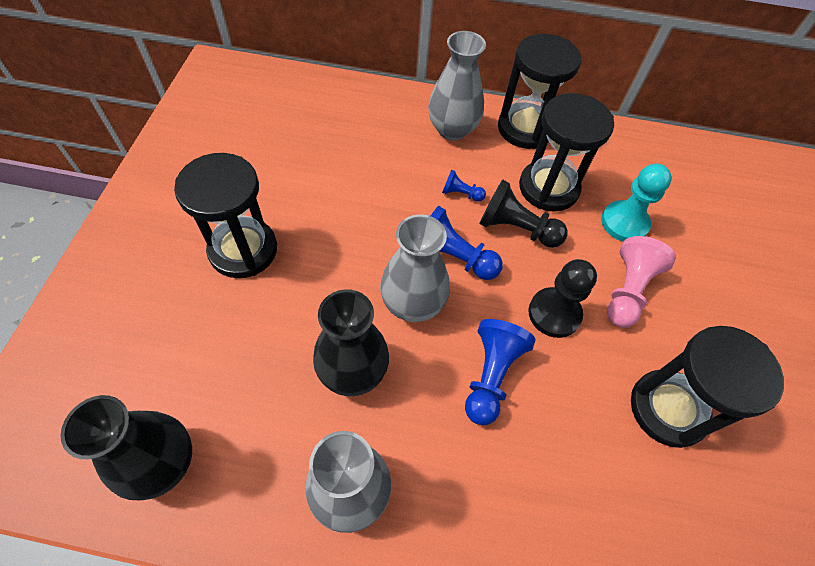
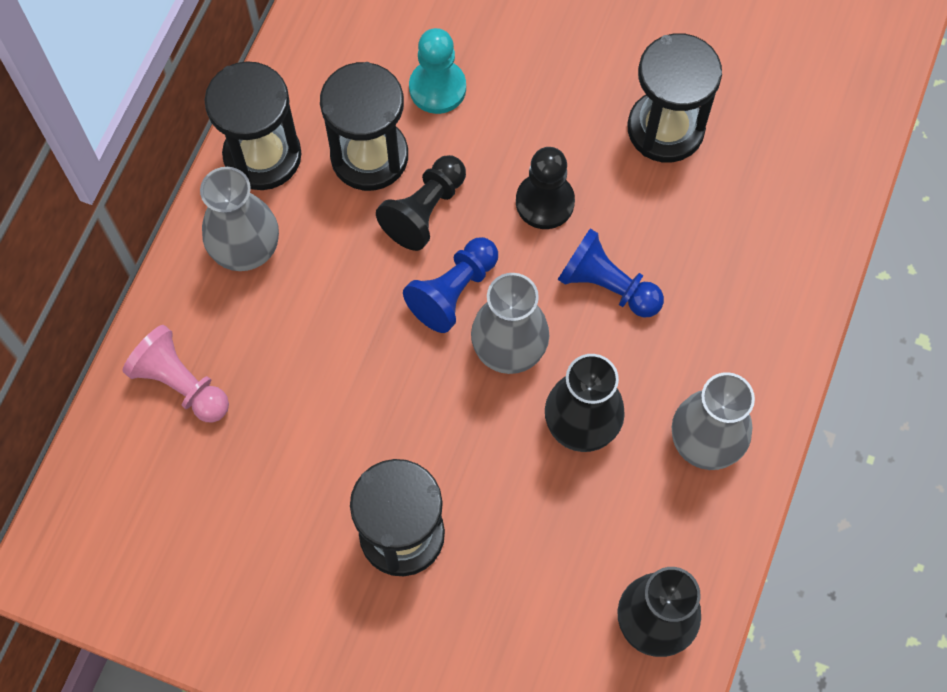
camera: 75 degrees left, 10 degrees up
(461, 194) = (359, 262): blue pawn -> none
(627, 290) = (528, 117): pink pawn -> pink pawn (181, 384)

